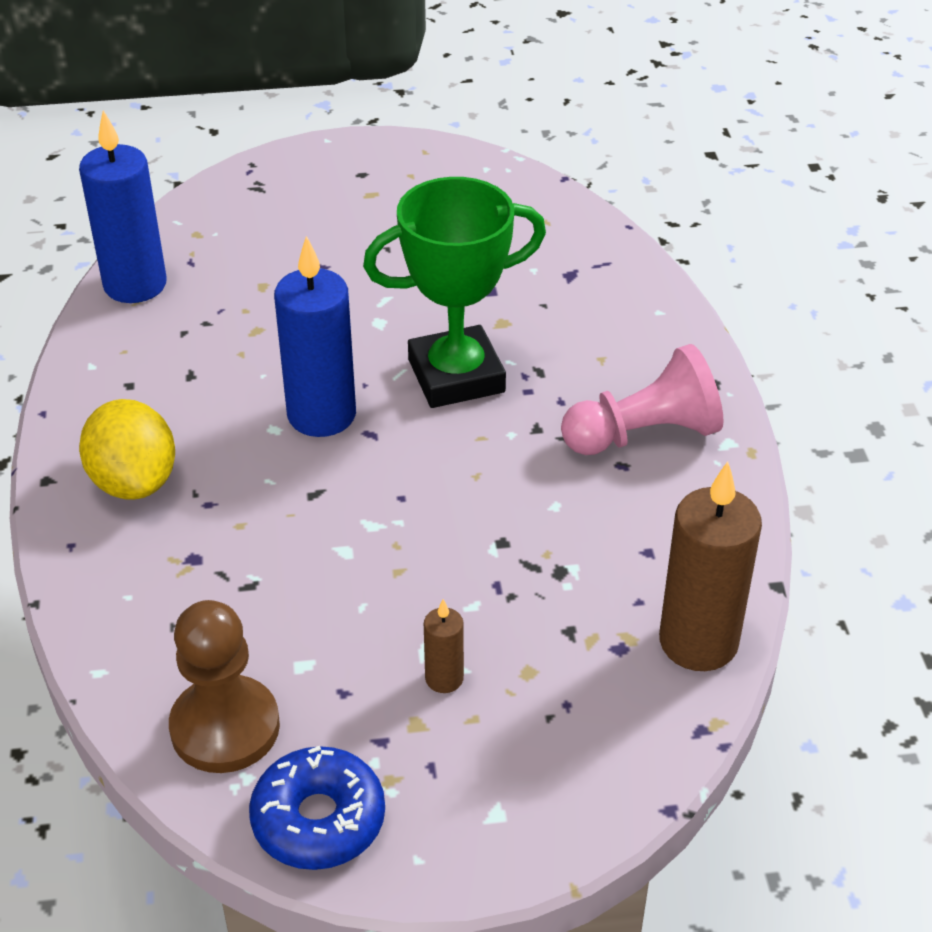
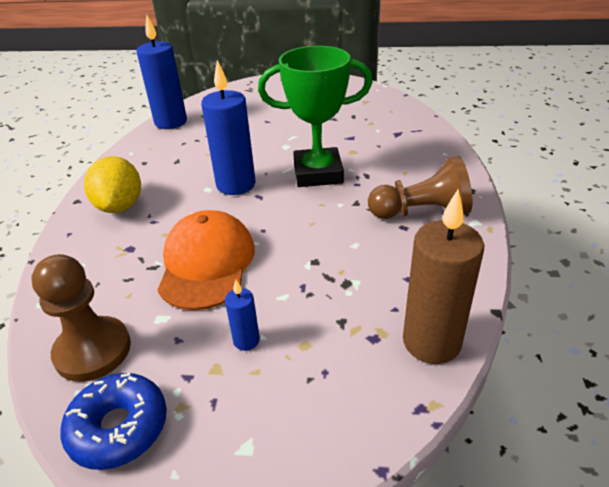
camera: 15 degrees right, 5 degrees down
(335, 568) = (207, 264): none -> orange cap
(444, 678) = (246, 340): brown candle -> blue candle
(644, 434) = (421, 212): pink pawn -> brown pawn

